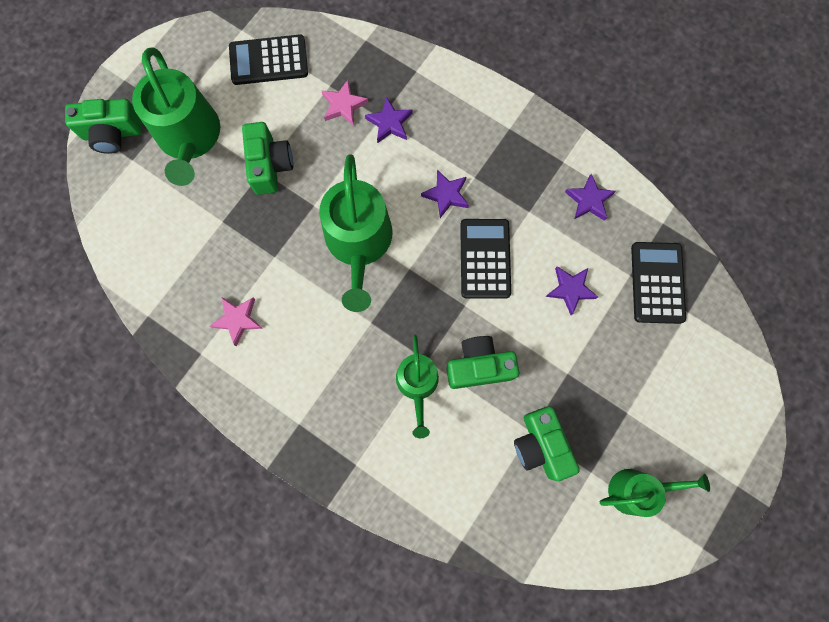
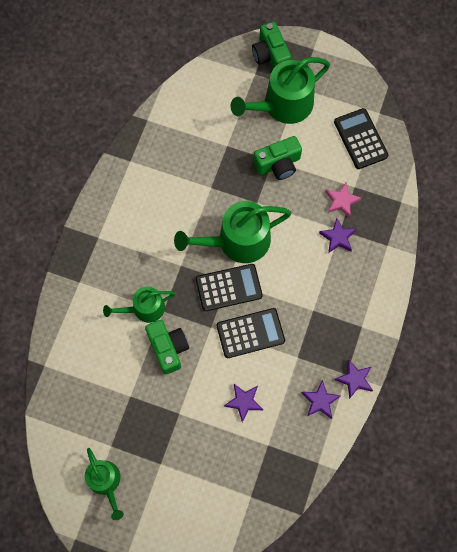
camera: 75 degrees right, 5 degrees down
(238, 320) = (159, 177): pink star -> none
(446, 195) = (292, 293): purple star -> purple star (354, 379)
(540, 445) = (122, 405): green camera -> none
(657, 283) = (267, 467): black calculator -> black calculator (228, 287)

